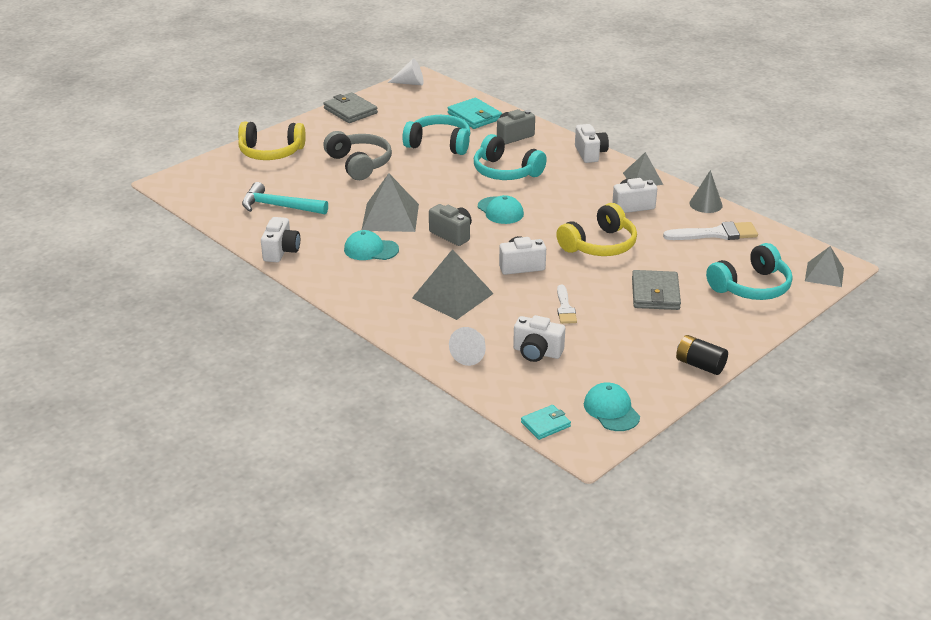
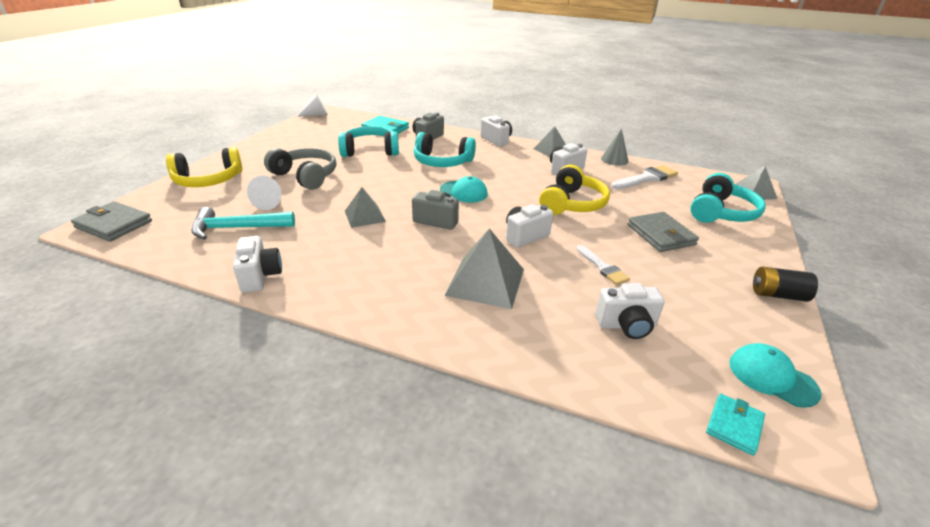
camera: 25 degrees left, 0 degrees up
(350, 111) = (274, 138): grey wallet -> grey wallet (114, 224)
(371, 249) = (364, 252): turquoise cap -> none
(390, 217) = (364, 216): grey pyramid -> grey pyramid, size x0.63
(471, 354) = (563, 349): white cone -> white cone (270, 202)

